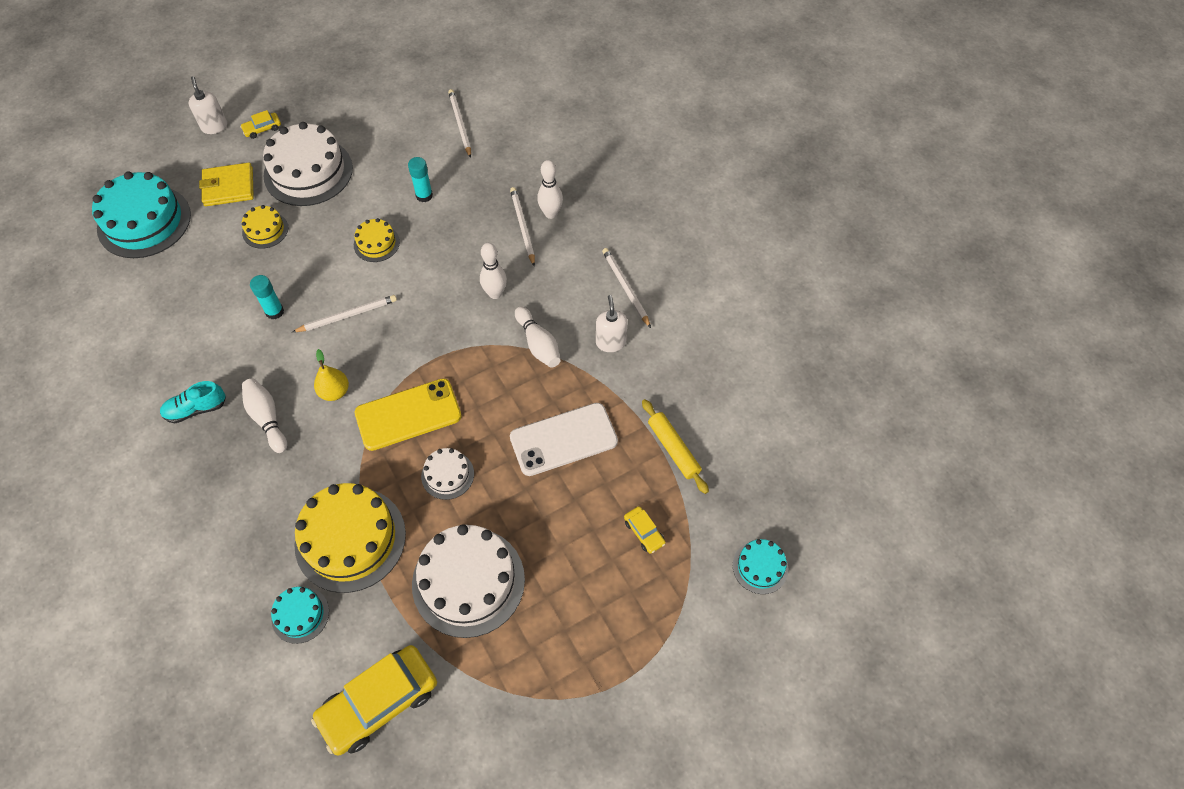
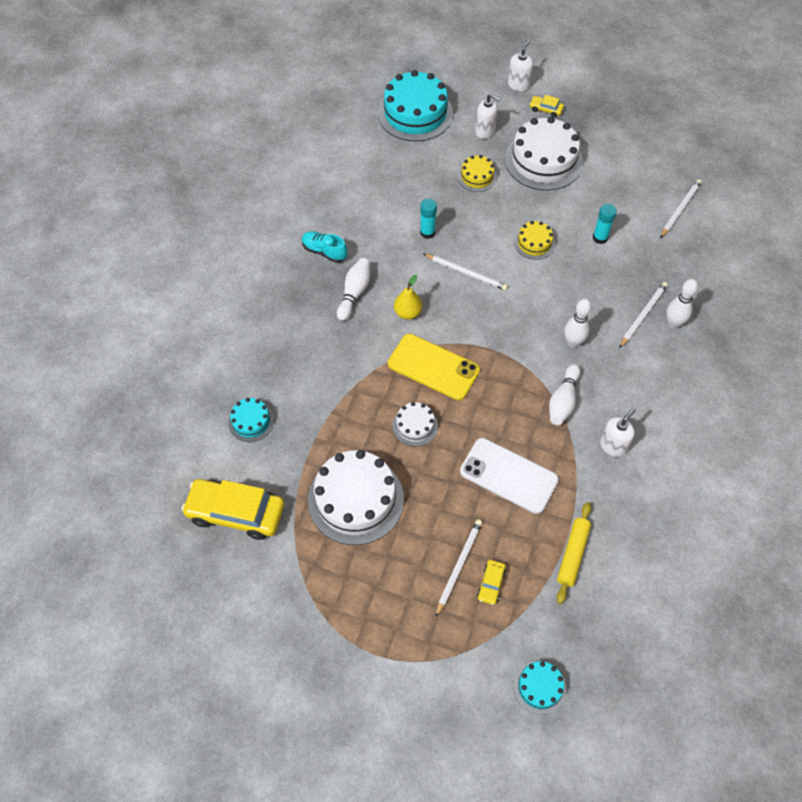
camera: 50 degrees right, 0 degrees up
(228, 187) = (485, 131): yellow wallet -> white soap dispenser
(350, 539) = (321, 407): yellow cake -> none
(625, 288) = (667, 420): white pencil -> white pencil (458, 566)

